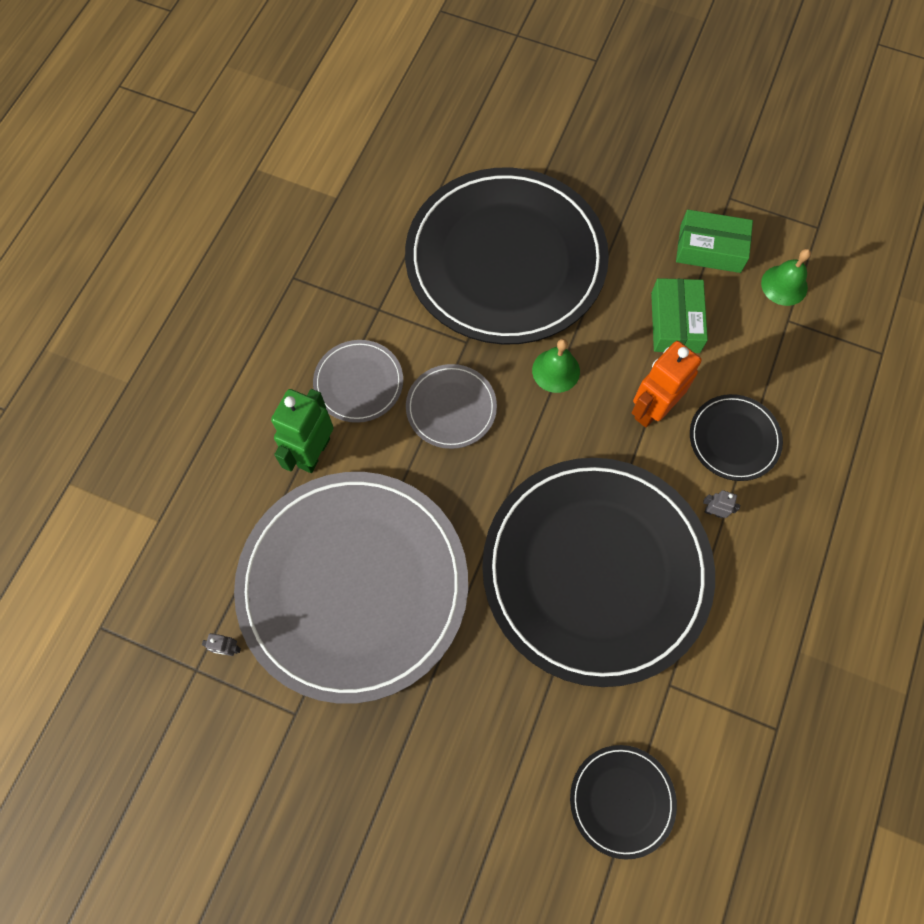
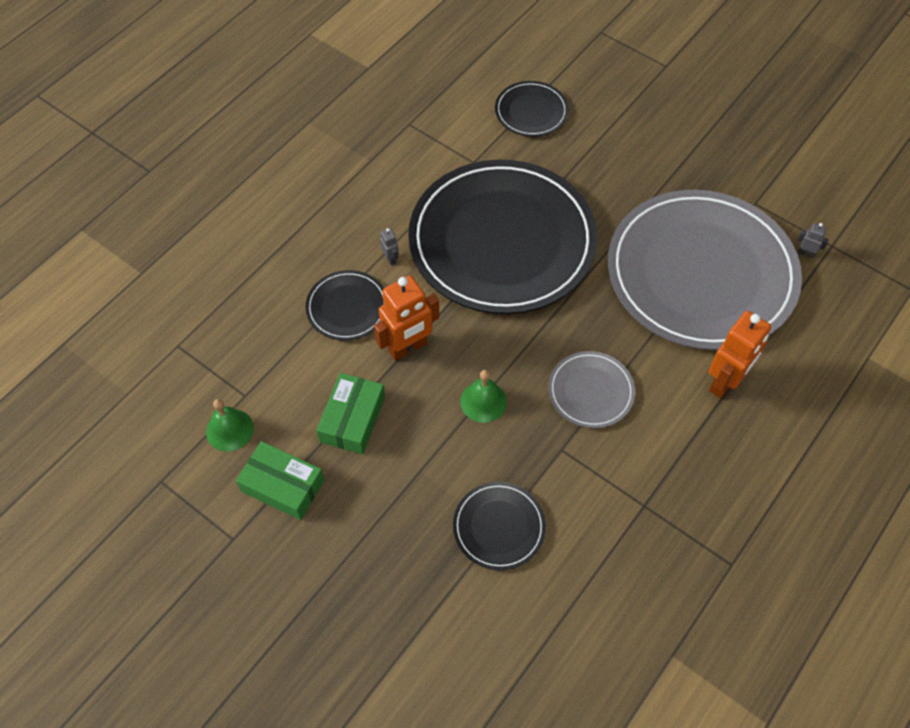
camera: 165 degrees left, 10 degrees down
(313, 452) = (725, 382): green robot -> orange robot
(358, 383) = (675, 435): grey plate -> none
(505, 260) = (499, 527): black plate -> black plate, size x0.42
(714, 512) = (390, 258): grey robot -> grey robot turned 150 degrees counterclockwise

